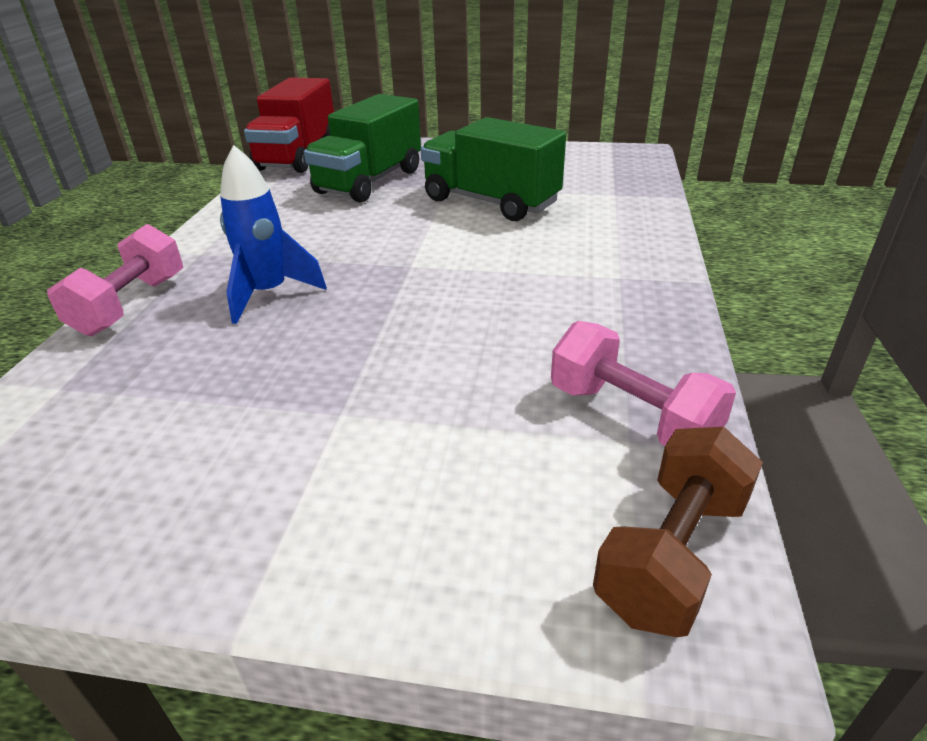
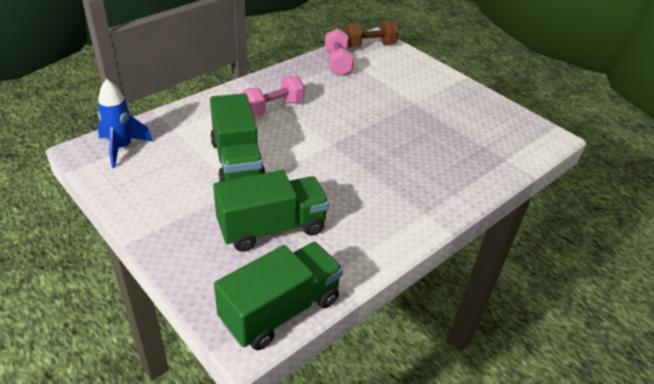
camera: 145 degrees left, 5 degrees up
(131, 305) = (472, 190): pink dumbbell -> pink dumbbell (273, 108)
(269, 294) = (406, 161): blue rocket -> blue rocket (122, 148)
(298, 156) = (280, 310): red truck -> green truck

